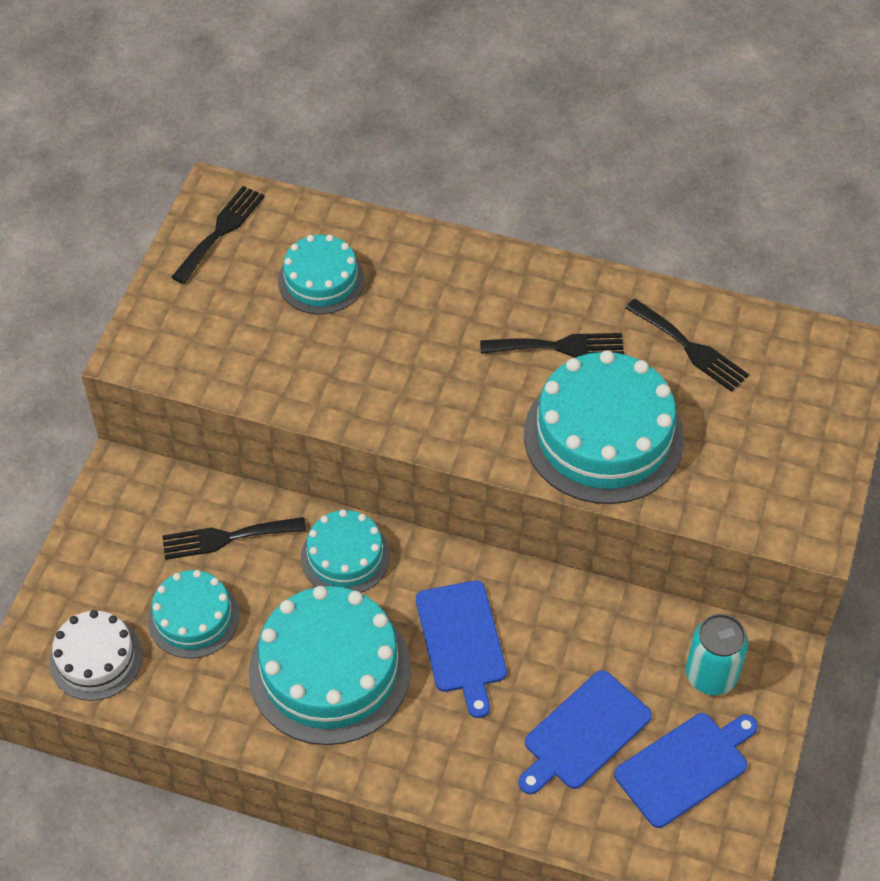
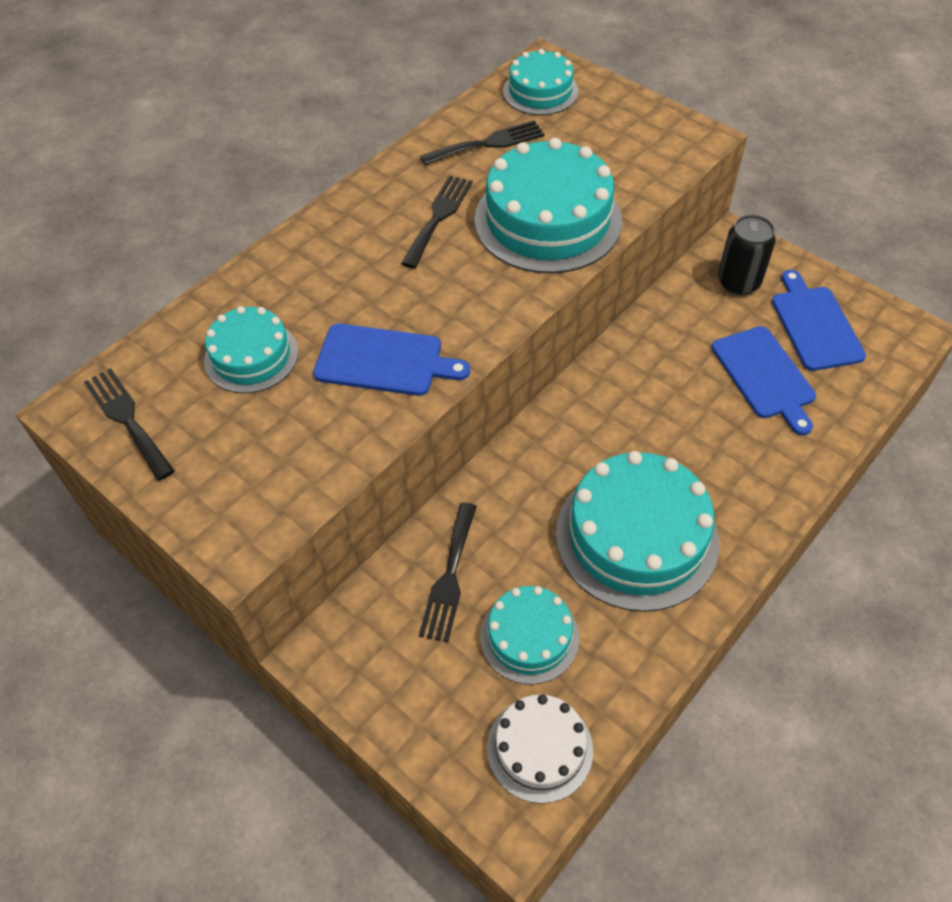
camera: 65 degrees left, 0 degrees up
(345, 556) = (518, 485): turquoise cake -> turquoise cake (540, 91)
(462, 641) = (645, 427): blue cutting board -> blue cutting board (384, 361)
(711, 675) = (738, 282): turquoise can -> black can

